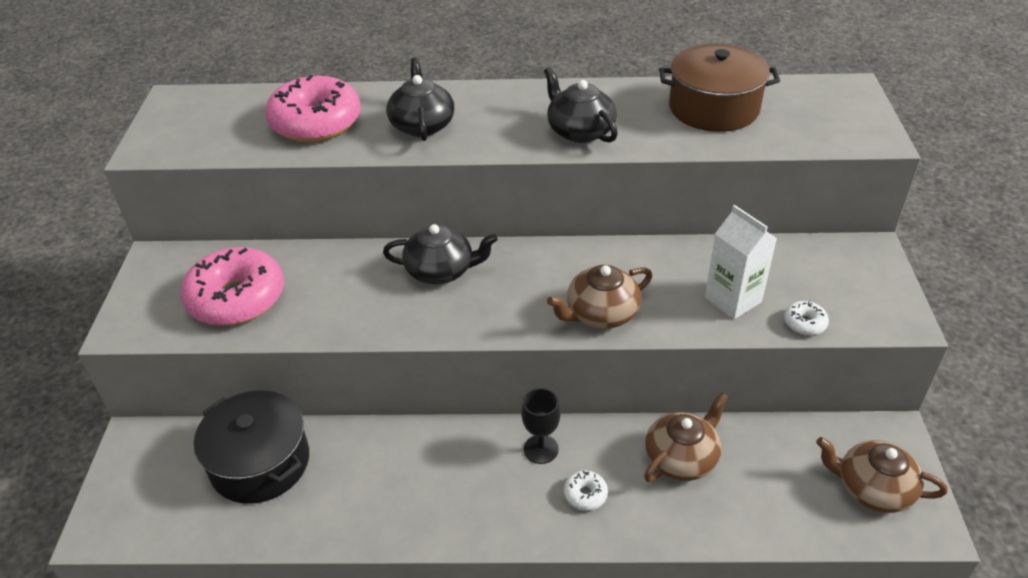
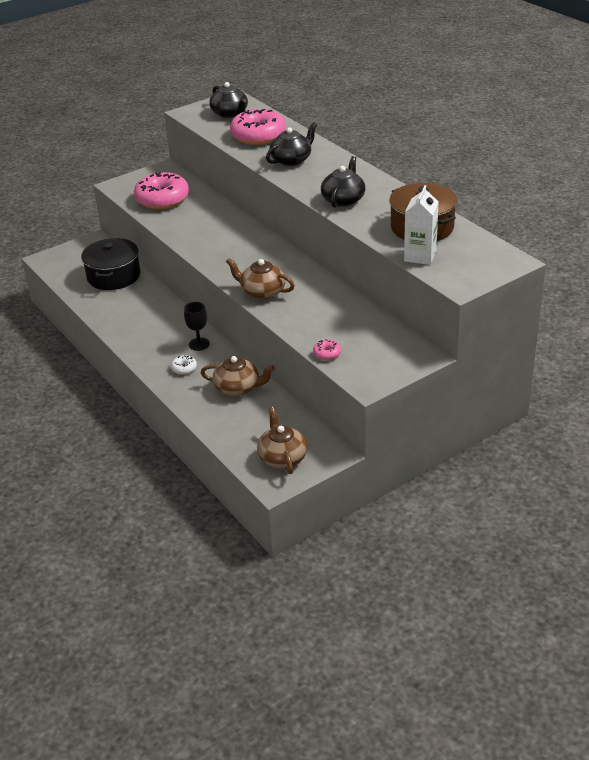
camera: 55 degrees right, 5 degrees down
(441, 270) = (241, 237): black teapot -> black teapot (230, 113)
(733, 299) = (320, 325): white carton -> white carton (420, 256)
(804, 323) = (327, 354): white donut -> pink donut

